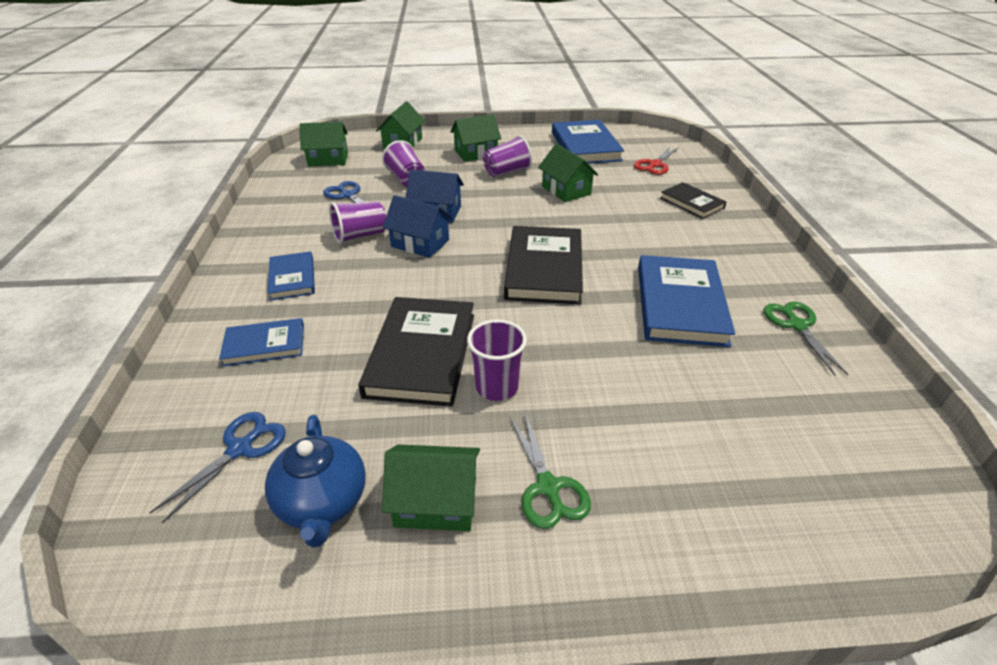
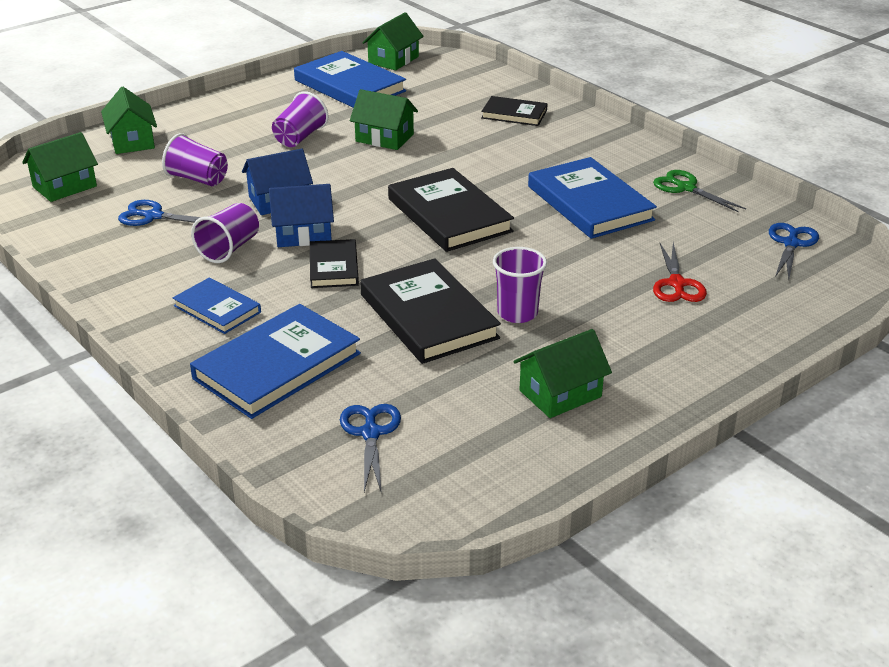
camera: 35 degrees left, 5 degrees down
(264, 345) = (277, 366): blue book -> blue book, size x1.76
(322, 502) = (482, 430): blue teapot -> none
(407, 278) = (333, 267): none -> black book
(476, 153) = (238, 127): green house -> green house (393, 60)
(548, 487) = (623, 353): green scissors -> none
(655, 165) = (441, 86): red scissors -> red scissors (676, 284)
(874, 442) = (791, 244): none -> blue scissors

